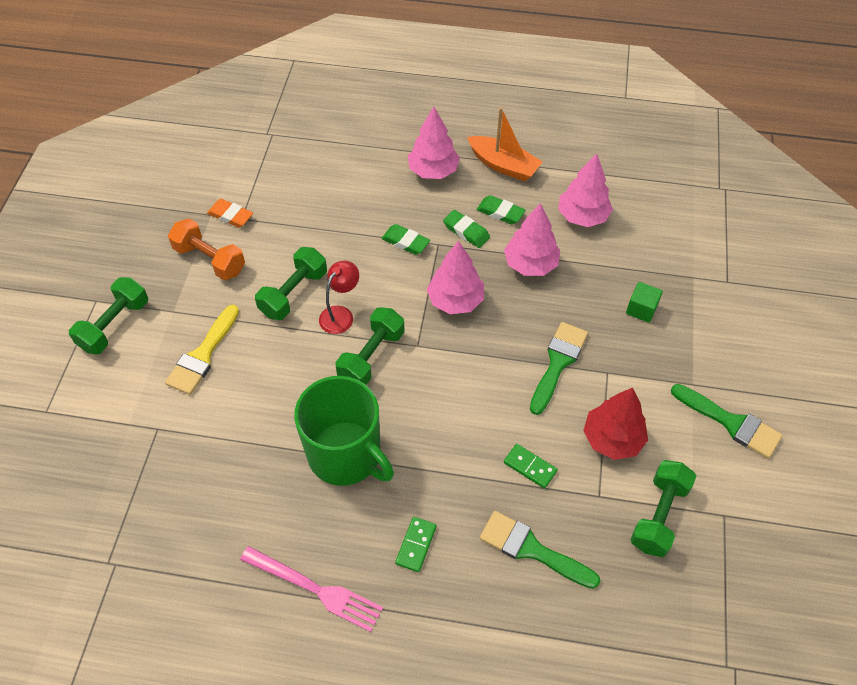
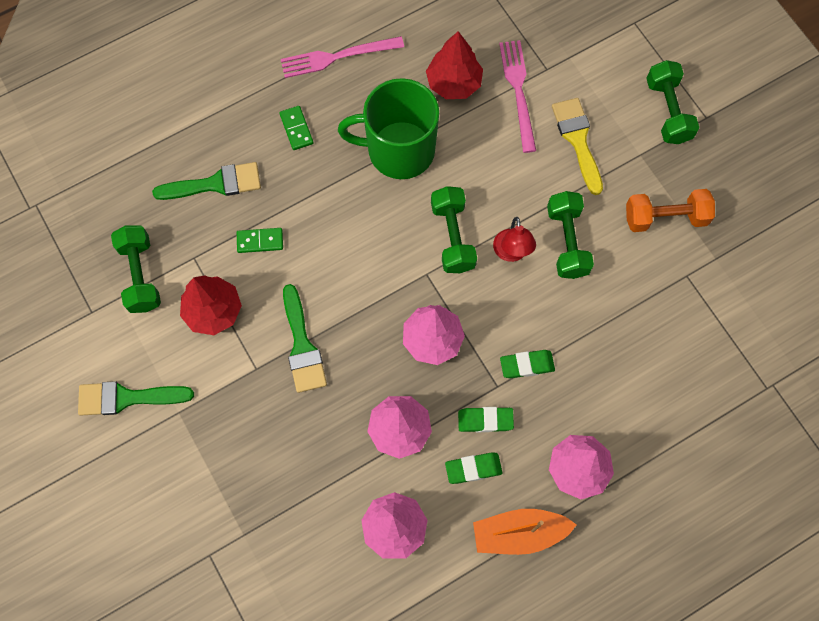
camera: 140 degrees right, 15 degrees up
(200, 428) = (518, 91): none -> pink fork
(230, 216) = (698, 270): orange eraser -> none
(242, 477) = (453, 83): none -> red tree
(641, 309) = (268, 457): green cube -> none

